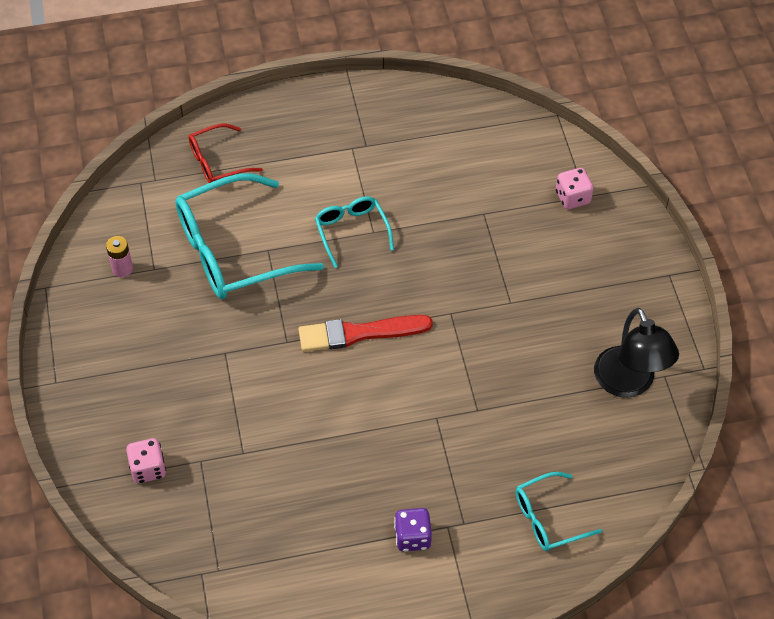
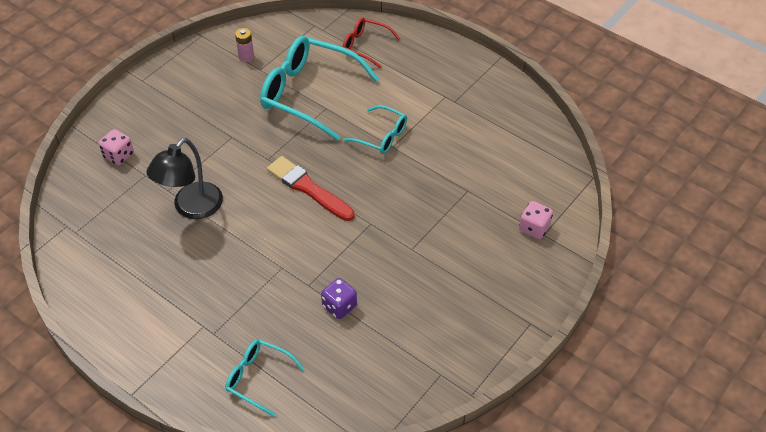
camera: 50 degrees right, 5 degrees down
(351, 231) = (381, 136): turquoise glasses -> turquoise glasses turned 90 degrees clockwise
(412, 537) = (179, 312): purple dice -> purple dice (339, 306)
(629, 383) = (413, 356): black lamp -> black lamp (191, 208)

